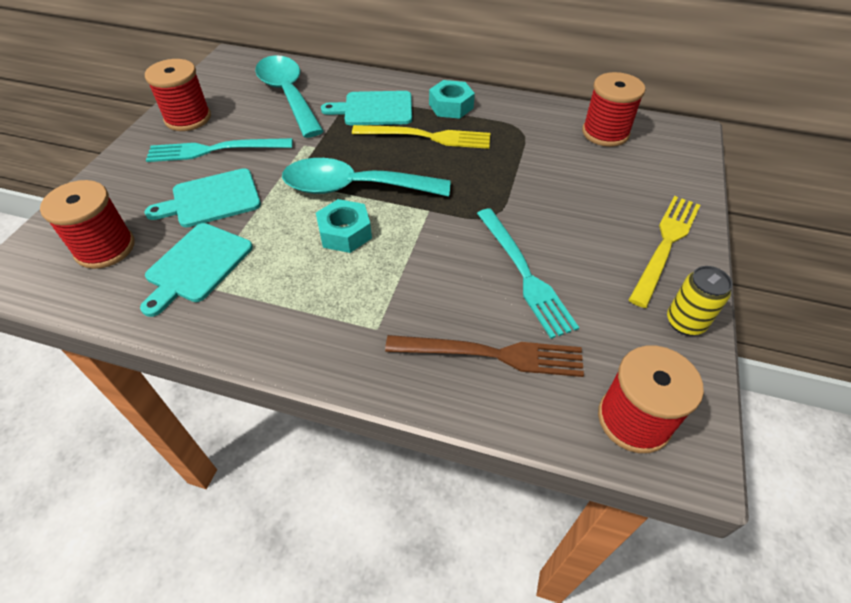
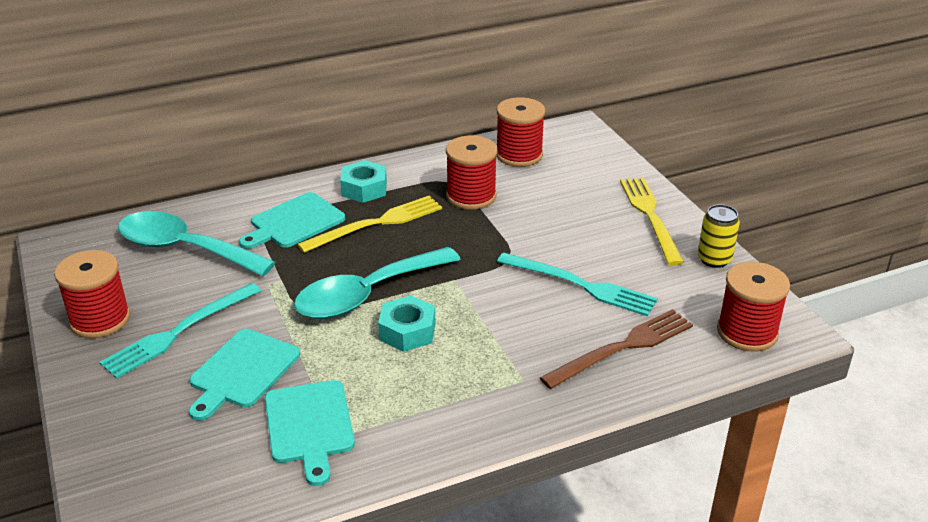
camera: 40 degrees left, 15 degrees down
(105, 248) = (193, 465): red spool -> red spool (471, 196)

